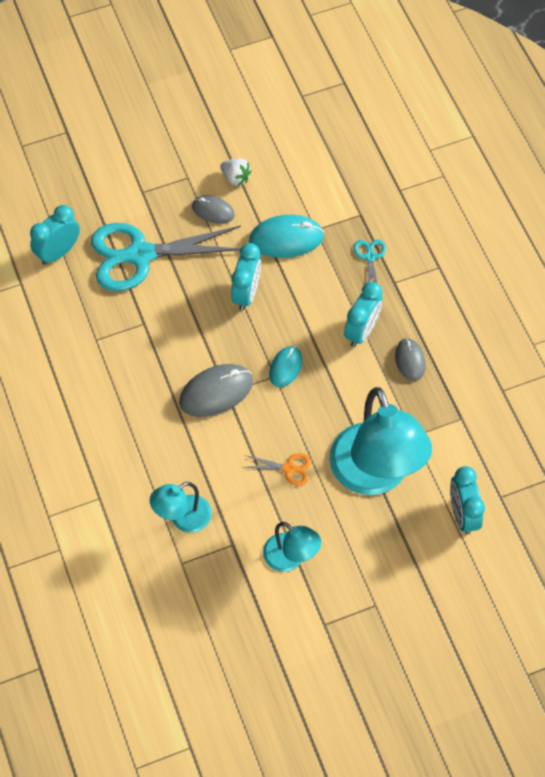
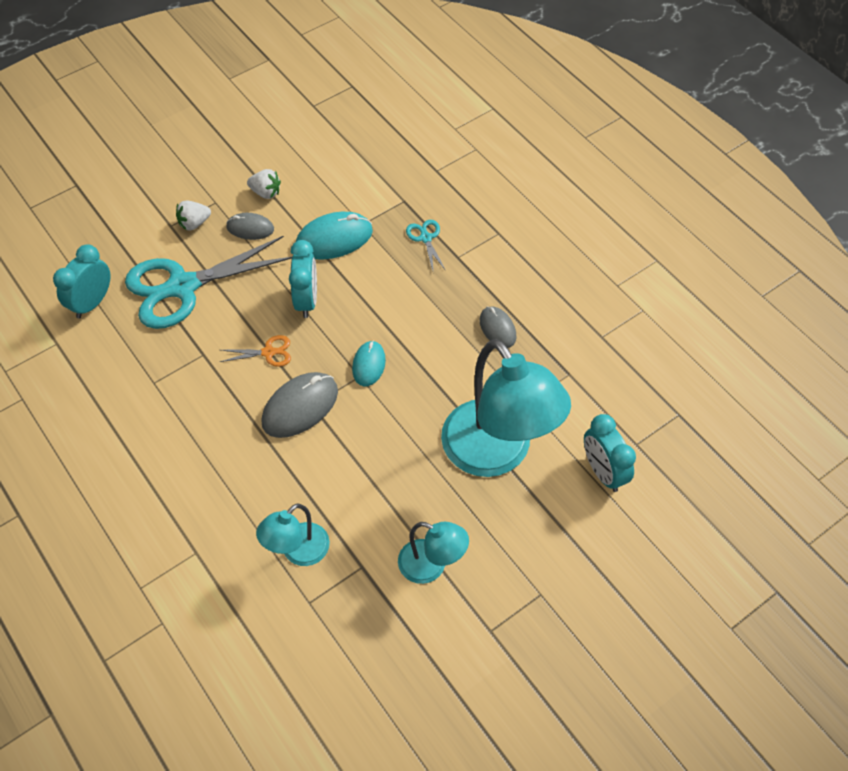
camera: 15 degrees left, 5 degrees down
(164, 194) = (194, 223): none -> white strawberry
(288, 468) = (401, 468): orange scissors -> orange scissors (268, 352)
(361, 331) = (438, 310): turquoise clock -> none

